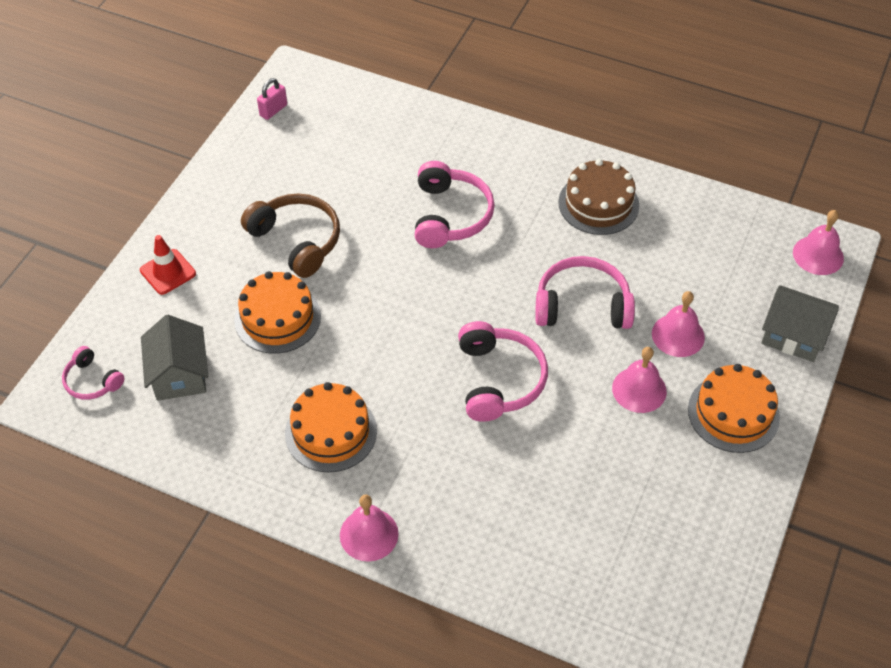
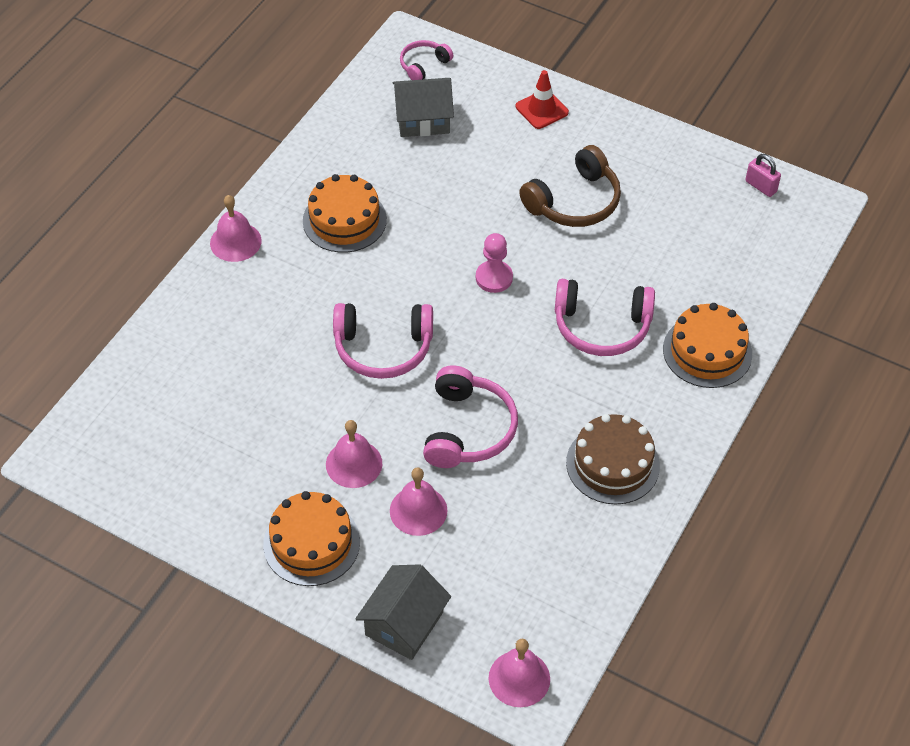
camera: 95 degrees right, 0 degrees up
(277, 318) = (478, 186): orange cake -> orange cake (707, 351)
(400, 297) = (494, 278): none -> pink pawn

